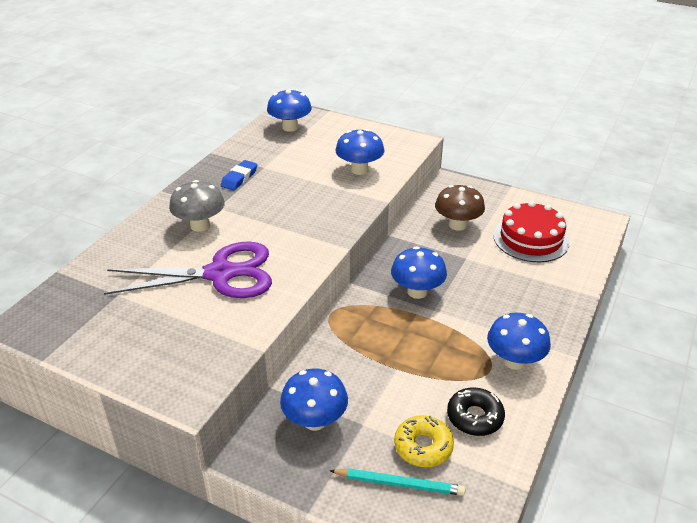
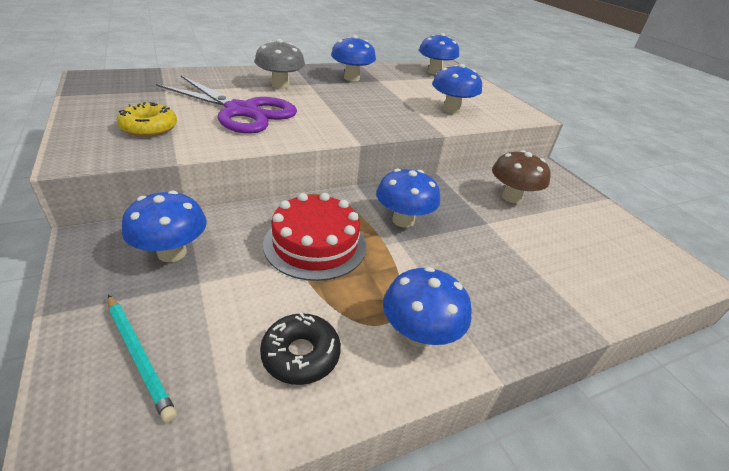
camera: 35 degrees right, 0 degrees up
(239, 178) = (351, 78): blue eraser -> blue mushroom
(423, 447) = (212, 341): yellow donut -> yellow donut (149, 128)
(531, 239) = (581, 245): red cake -> red cake (315, 244)

